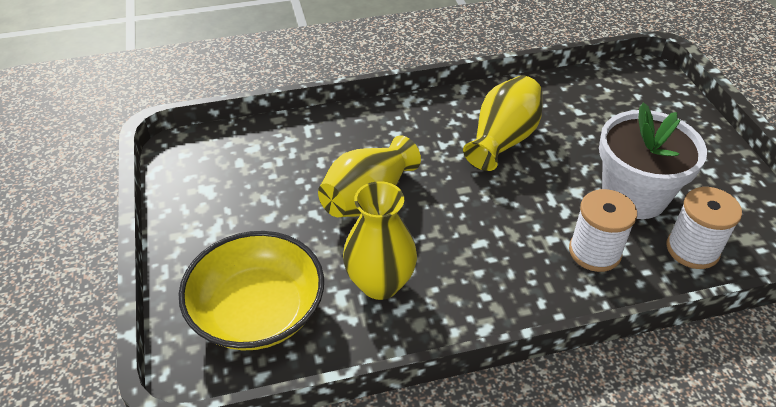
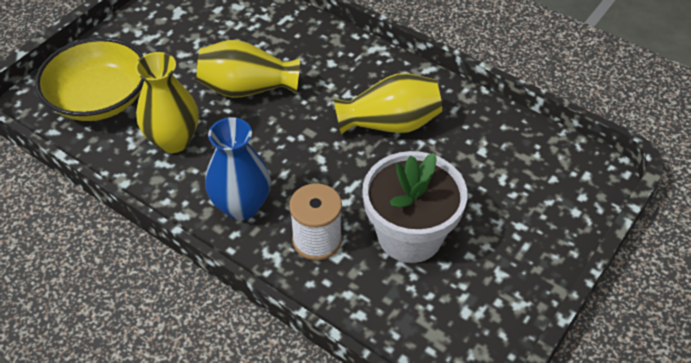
camera: 50 degrees right, 5 degrees up
(512, 279) = (241, 206): none -> blue vase
(692, 249) = (382, 301): white spool -> none

